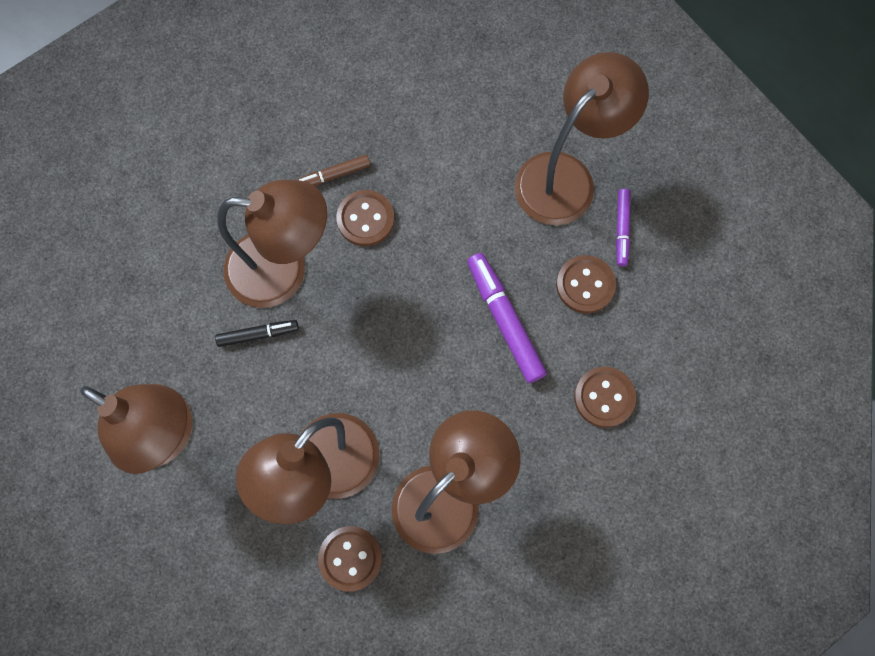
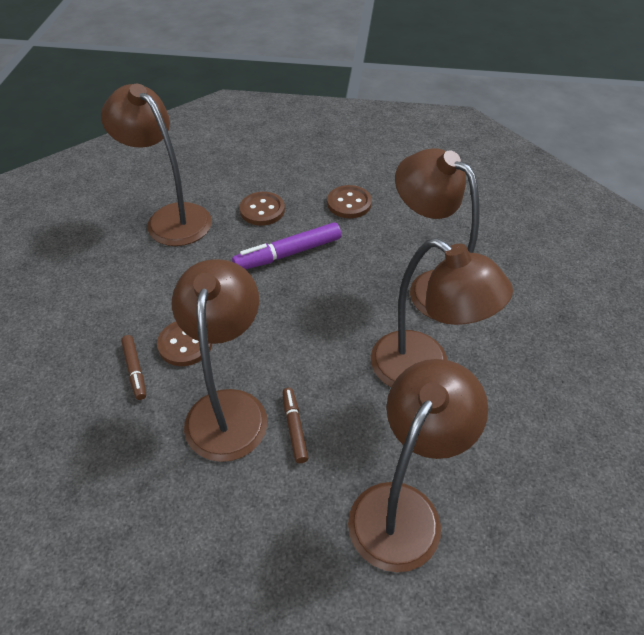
camera: 90 degrees left, 25 degrees down
(258, 334) = (294, 427): black marker -> brown marker
(350, 558) = (495, 349): brown button -> none
(622, 229) = (220, 191): purple marker -> none

